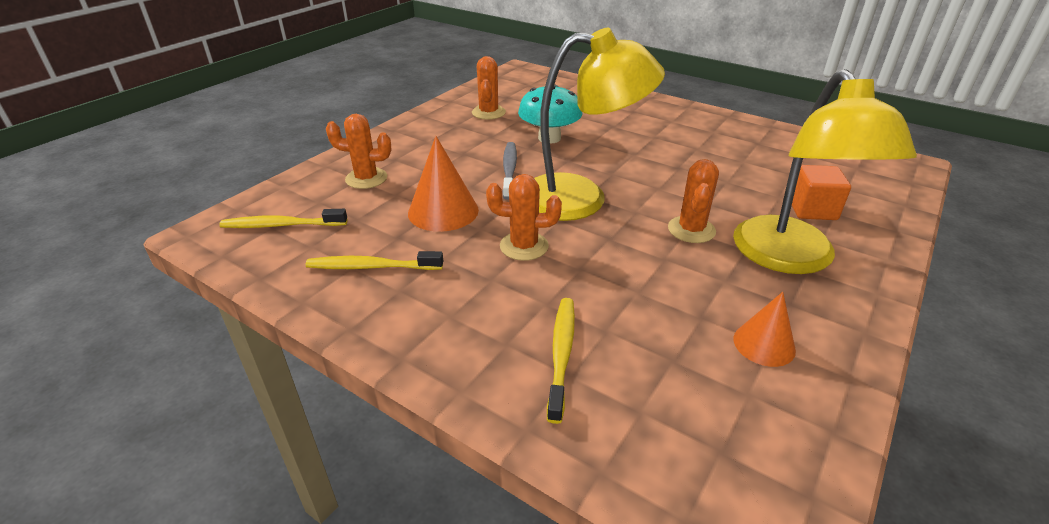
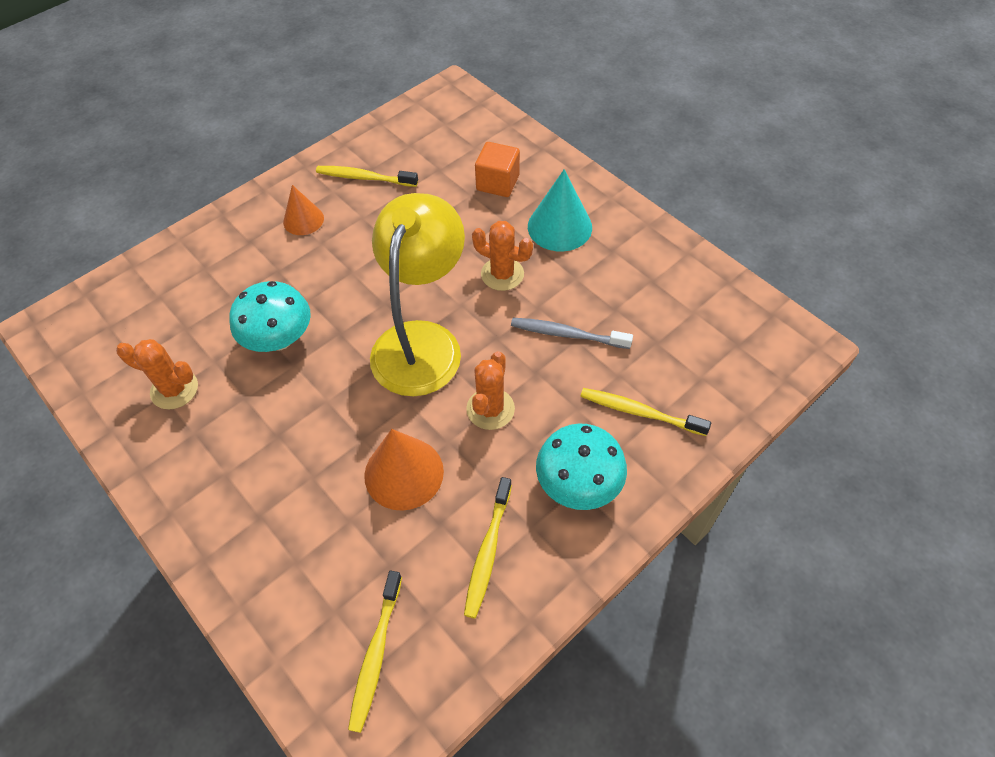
camera: 75 degrees left, 20 degrees up
(366, 178) = (297, 553): orange cactus -> none
(453, 315) = (578, 484): none -> turquoise mushroom
(509, 170) = (339, 394): grey toothbrush -> grey toothbrush (567, 334)
(742, 142) = (364, 178): none -> yellow toothbrush
(764, 344) = (650, 284): orange cone -> orange cone (303, 220)
(790, 259) = (559, 227): yellow lamp -> turquoise cone

